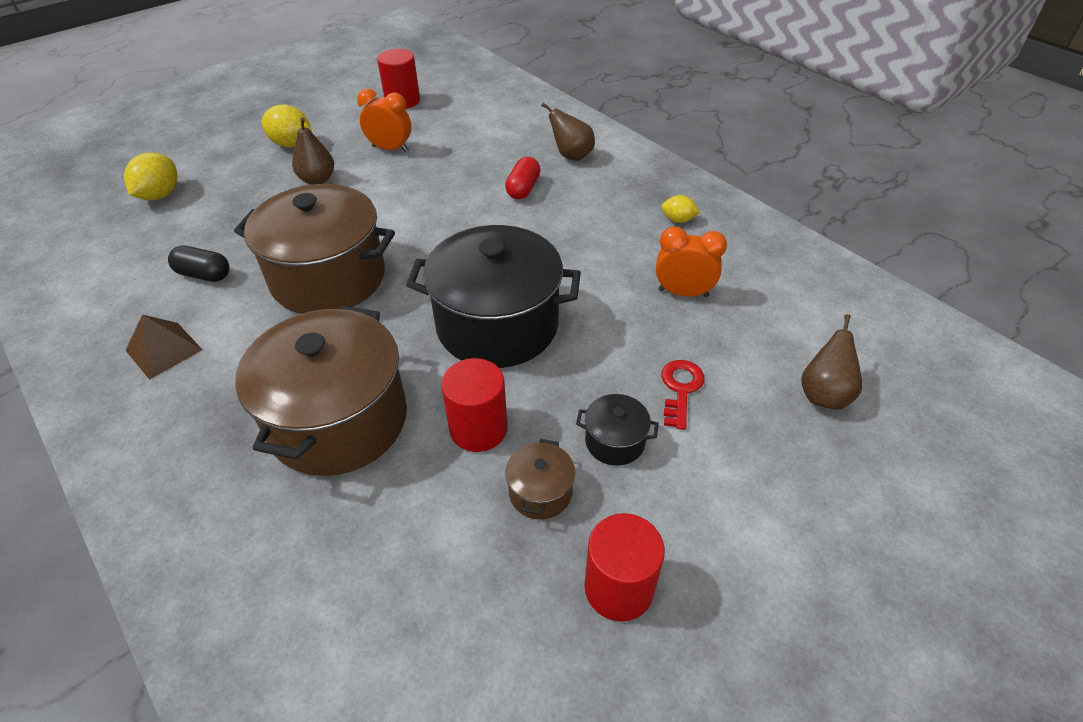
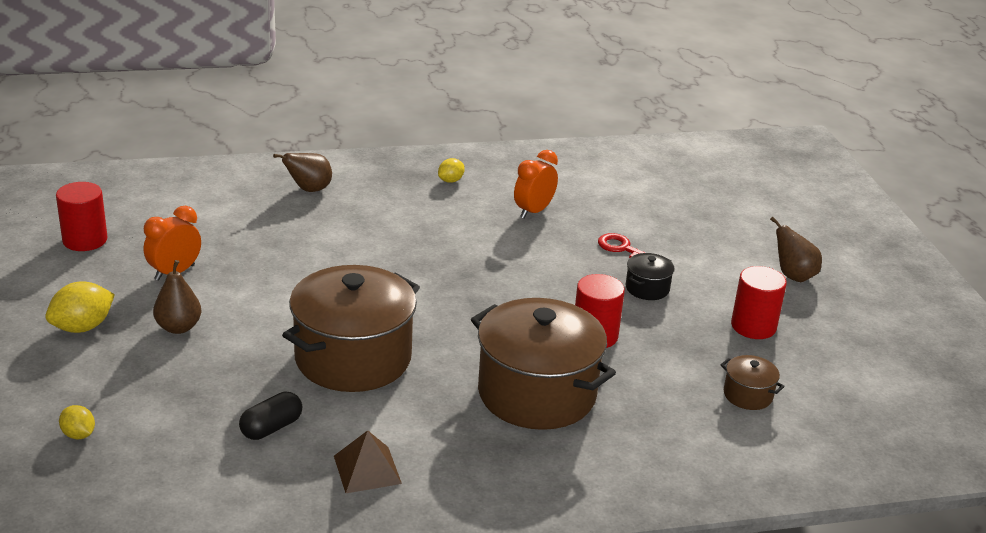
camera: 65 degrees left, 15 degrees down
(160, 195) = (78, 434): yellow lemon -> yellow lemon, size x0.59
(497, 325) = (496, 295): black pot -> none
(523, 189) = (331, 227): red capsule -> none
(540, 492) = (667, 329): brown pot -> brown pot (748, 395)
(823, 394) = (667, 205): brown pear -> brown pear (793, 276)

